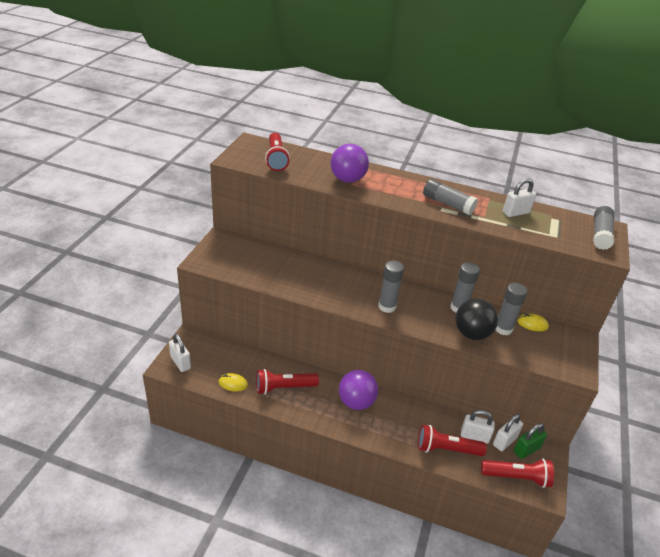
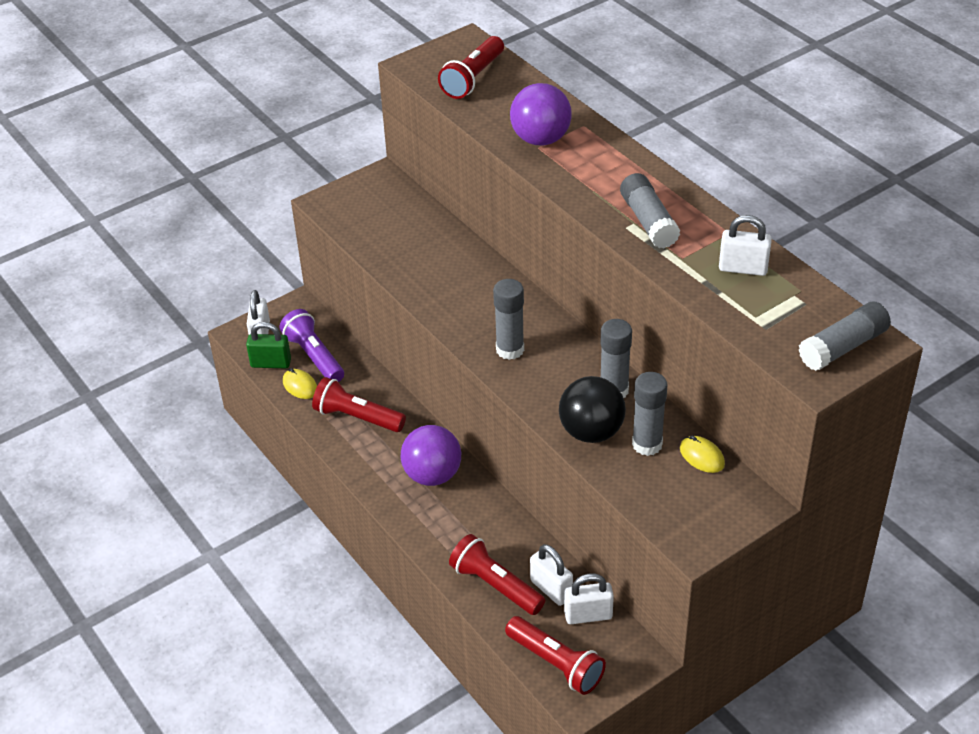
camera: 40 degrees right, 5 degrees up
(226, 362) = (314, 356): none -> purple flashlight
(526, 450) = (608, 640): green padlock -> green padlock (271, 363)

